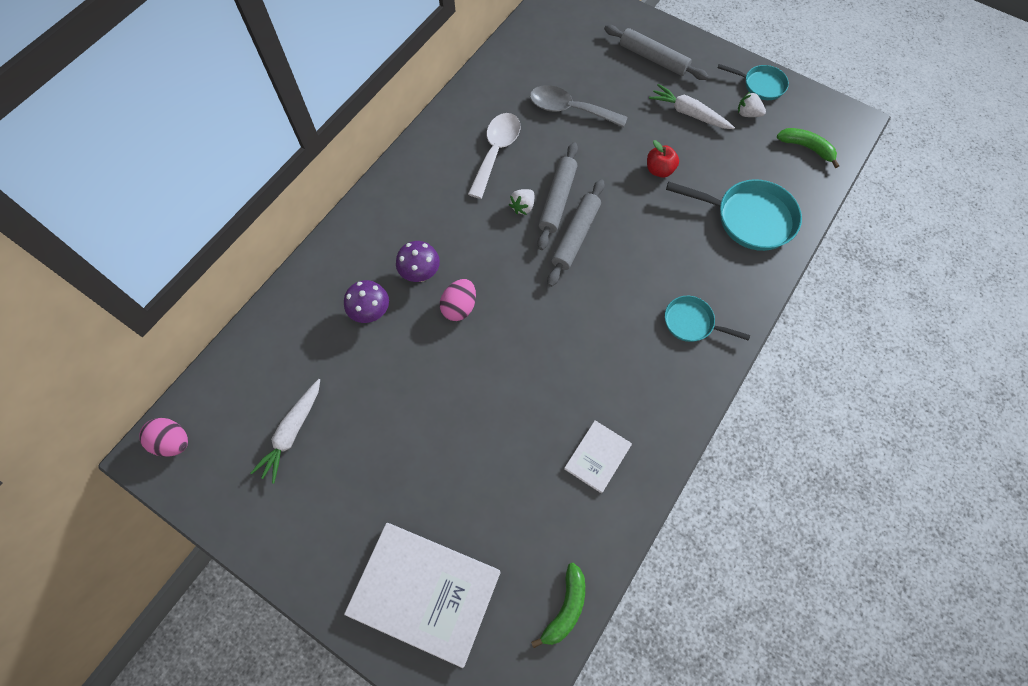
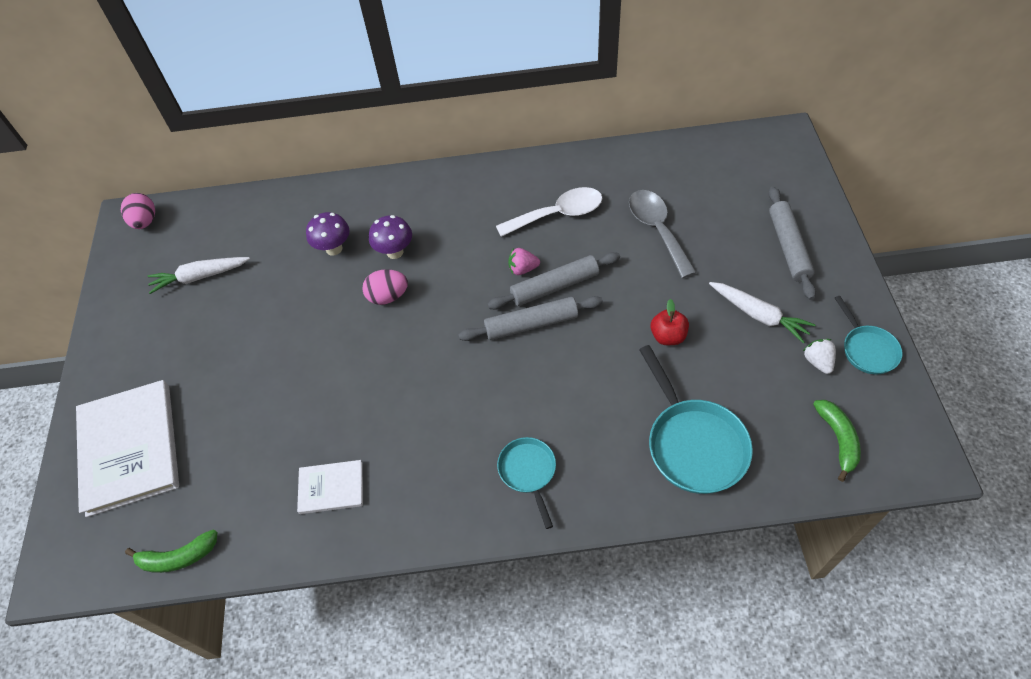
camera: 55 degrees right, 10 degrees down
(523, 207) = (523, 269): white strawberry -> pink strawberry
(689, 113) = (759, 315): white carrot -> white carrot turned 135 degrees clockwise

